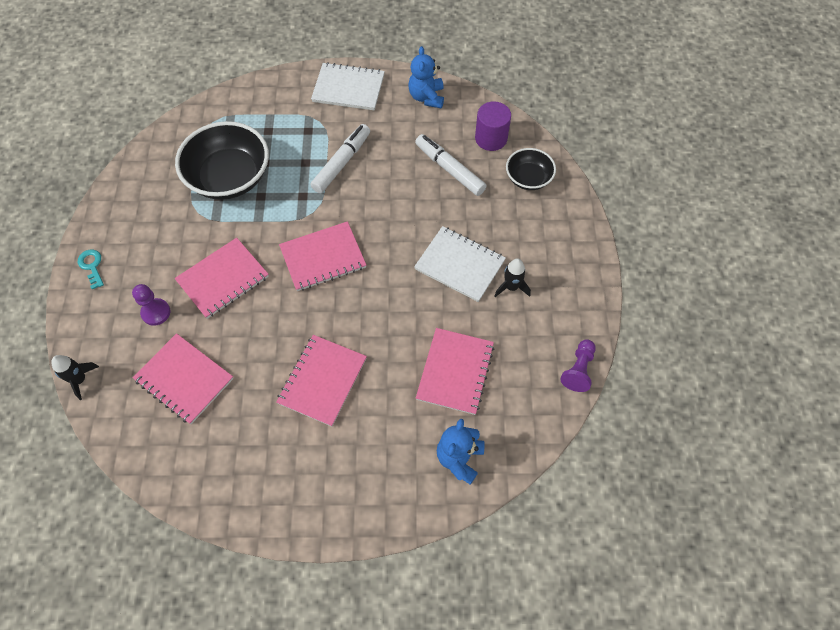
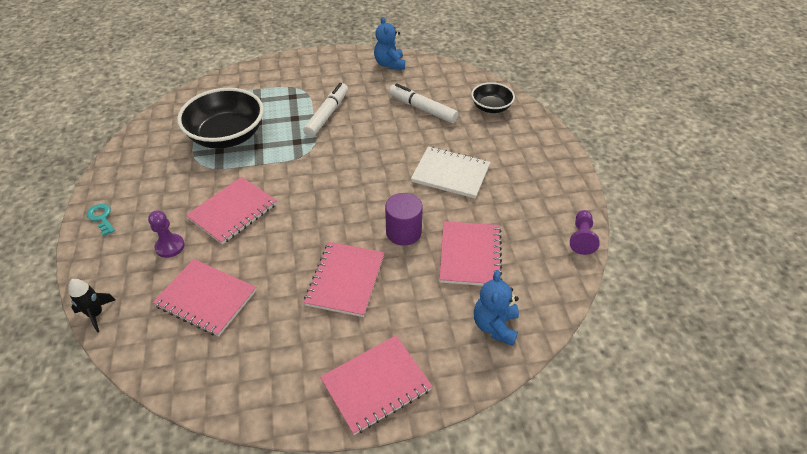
camera: 10 degrees left, 15 degrees down
(323, 257) = (325, 183): pink notebook -> pink notebook (376, 385)
(348, 88) = (322, 65): white notebook -> none
(491, 138) = (451, 85): purple cylinder -> purple cylinder (403, 232)
(511, 287) = (501, 184): black rocket -> none

